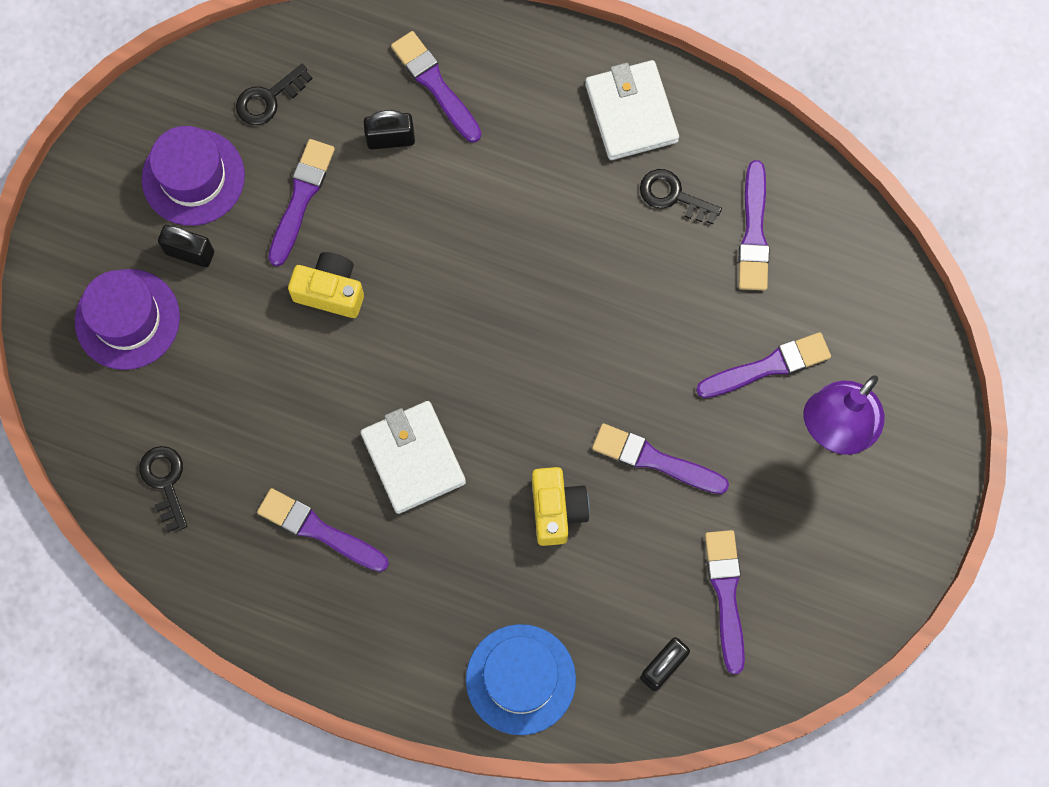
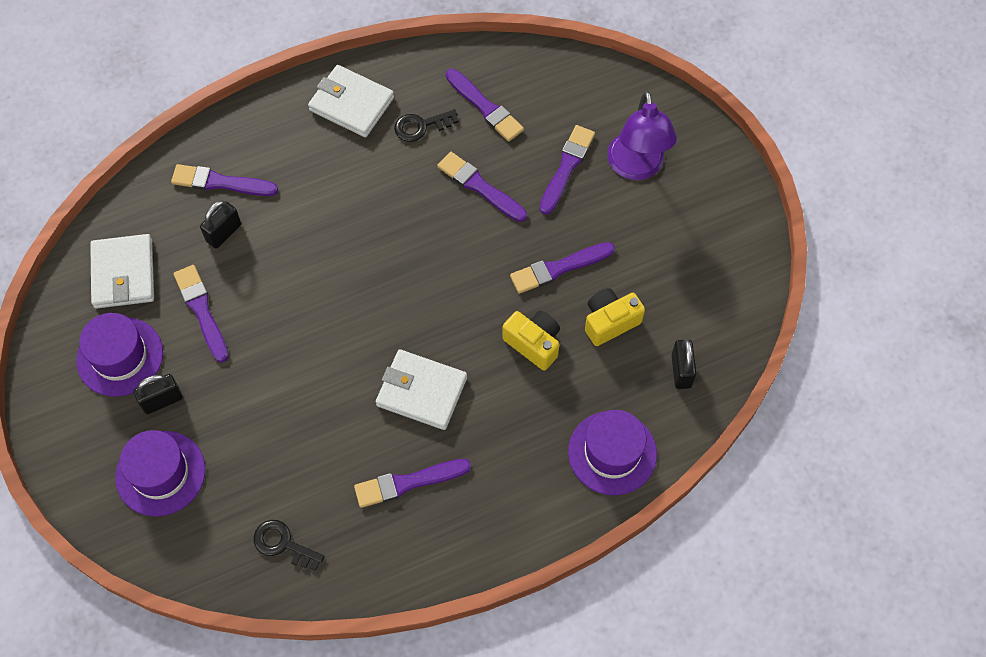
camera: 45 degrees left, 10 degrees down
(268, 99) = (123, 274): black key -> white wallet
(330, 291) = (274, 345): yellow camera -> yellow camera (610, 322)
(520, 679) = (612, 453): blue hat -> purple hat
(726, 595) = (673, 302): purple brush -> purple brush (480, 186)

